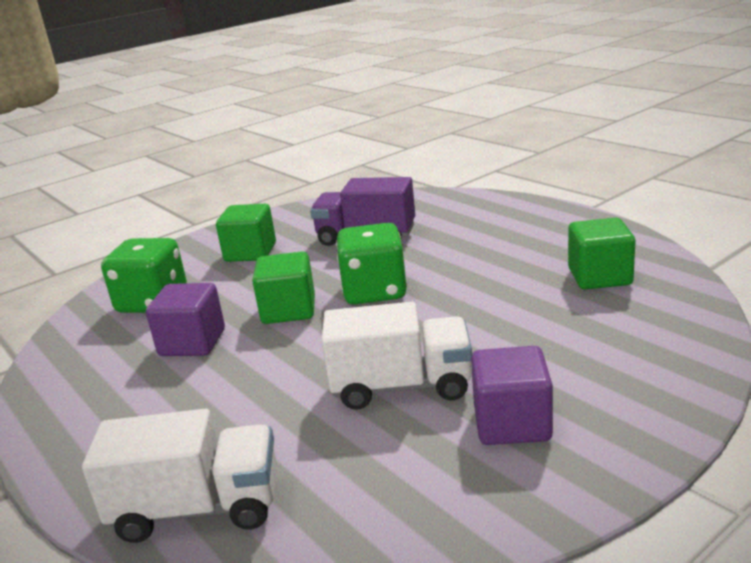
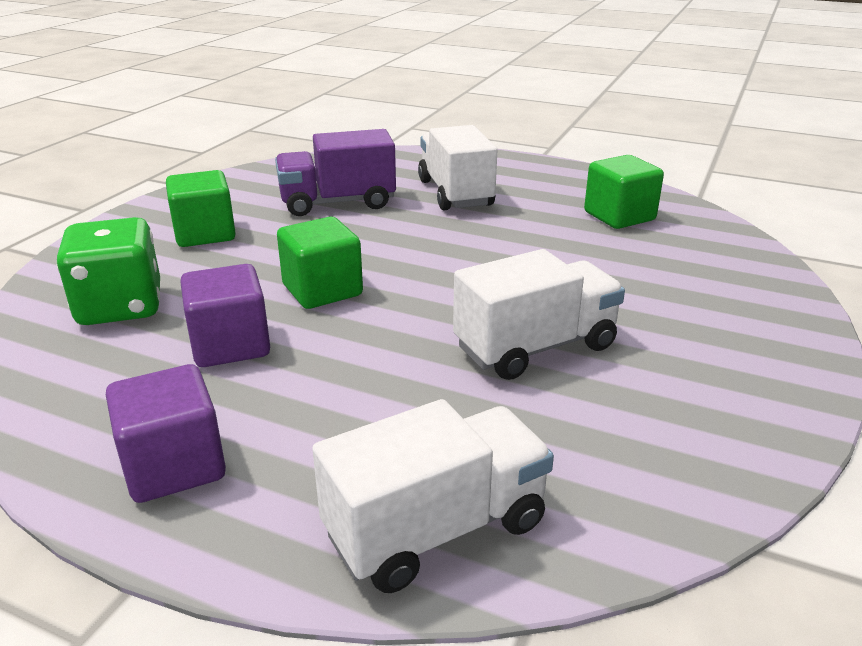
camera: 30 degrees left, 5 degrees up
(374, 291) = (406, 257): green dice -> none
(469, 238) = (455, 193): none -> white truck
(512, 423) = (678, 361): purple cube -> purple cube (174, 466)

